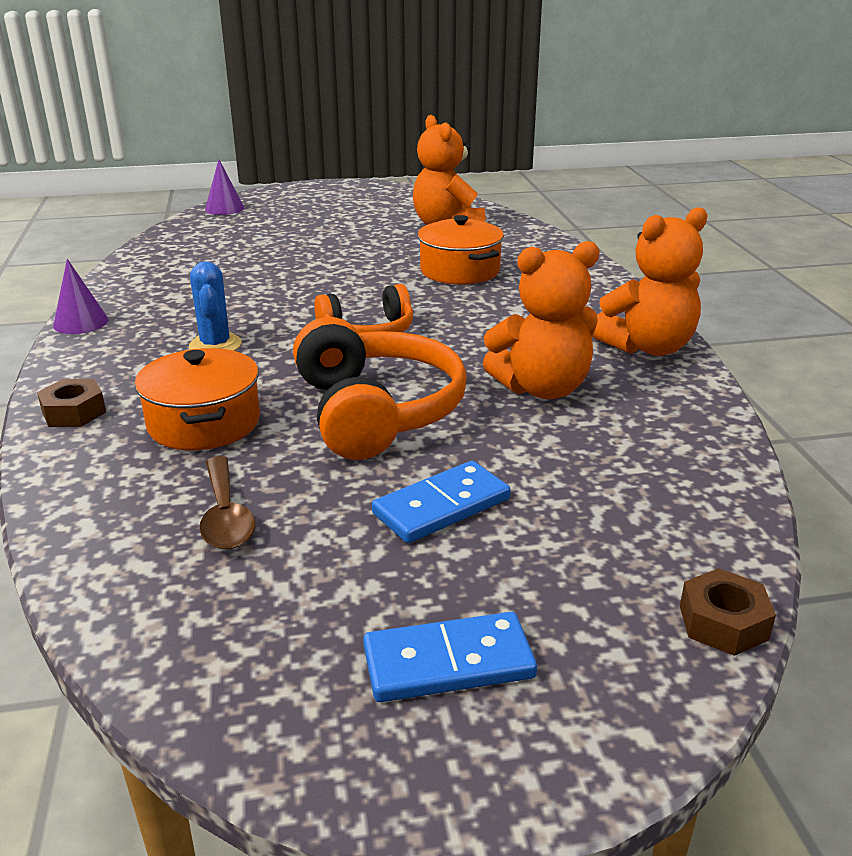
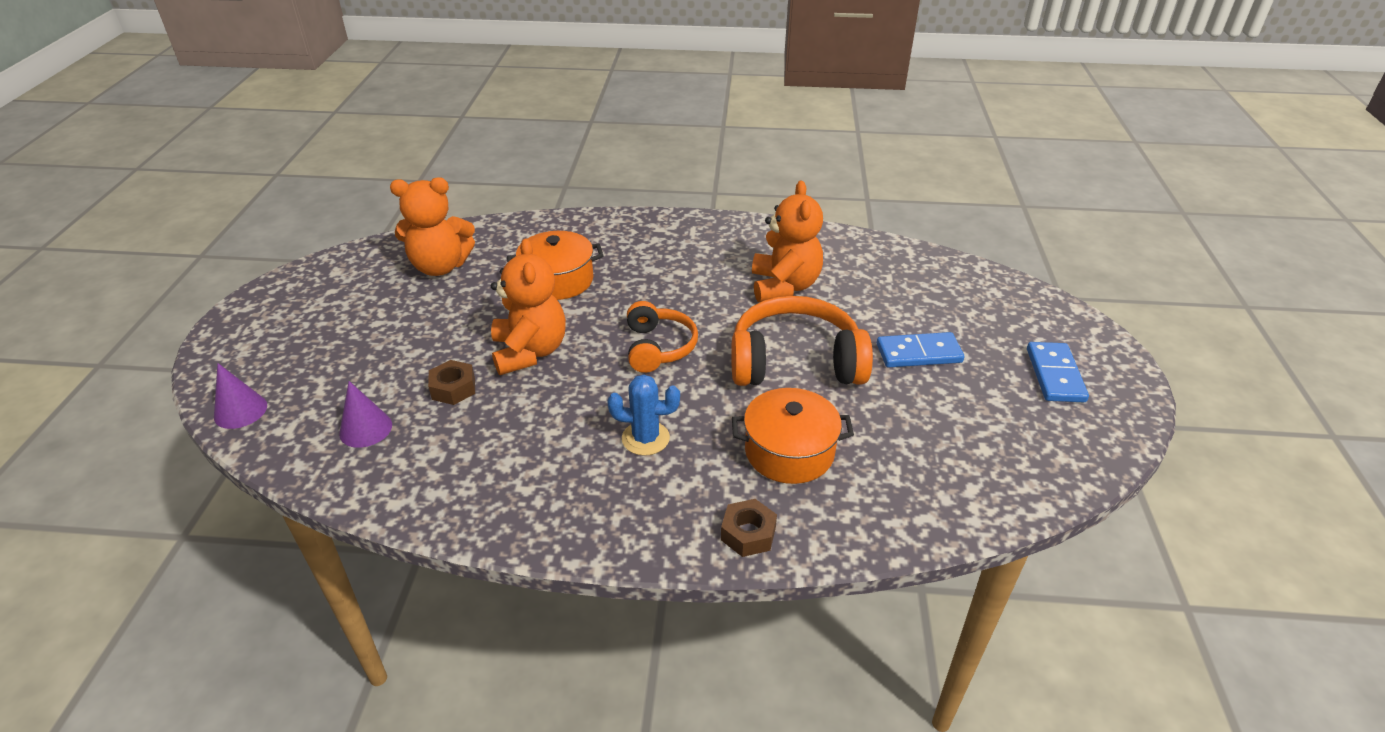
camera: 75 degrees left, 10 degrees up
(81, 322) = (542, 538): purple cone -> purple cone (365, 429)
(225, 515) = (919, 446): brown spoon -> none
(441, 506) = (919, 353): blue domino -> blue domino turned 75 degrees counterclockwise
(647, 347) = (740, 233): orange teddy bear -> orange teddy bear (530, 352)
(723, 623) = (1022, 288): brown nut -> brown nut (453, 388)

